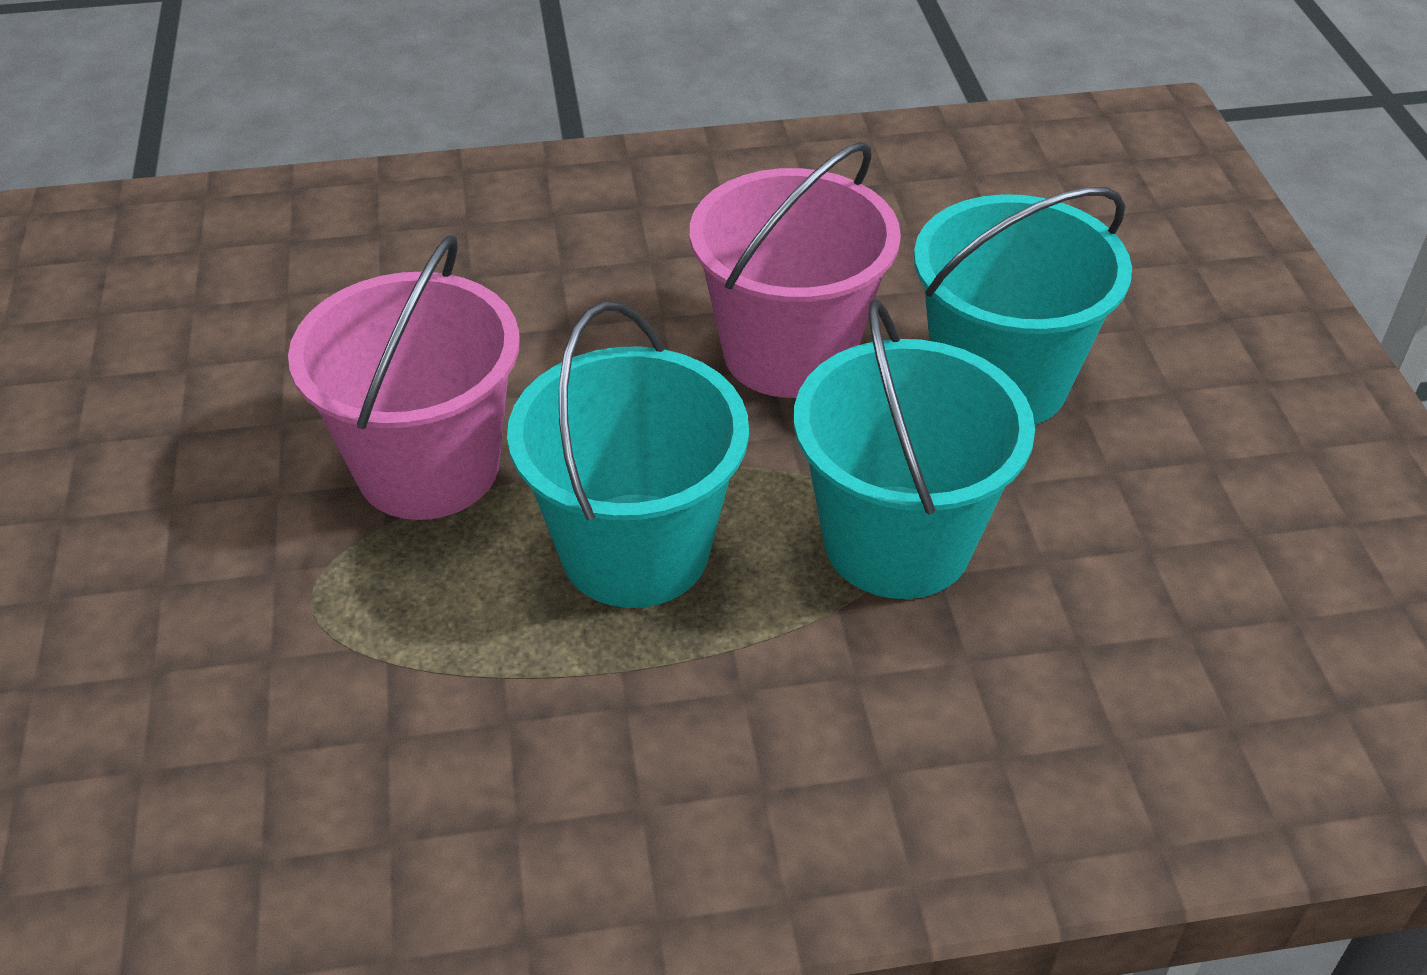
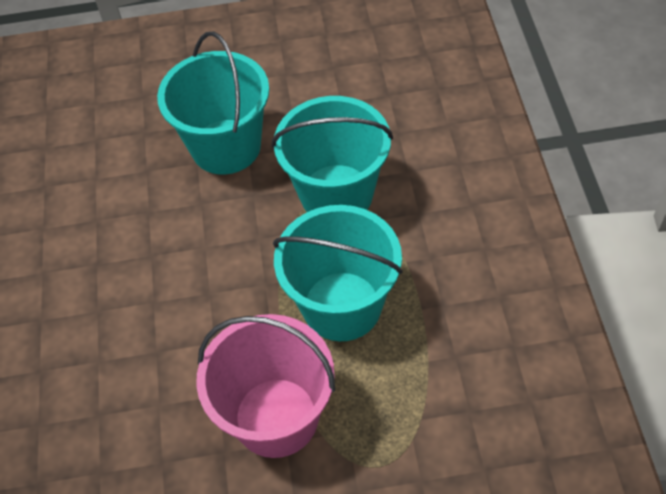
camera: 85 degrees left, 10 degrees up
(788, 352) = (193, 238): pink bucket -> none

